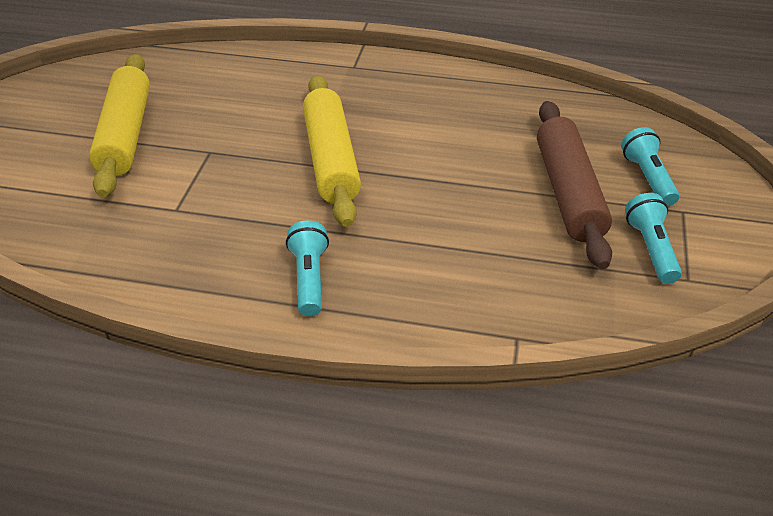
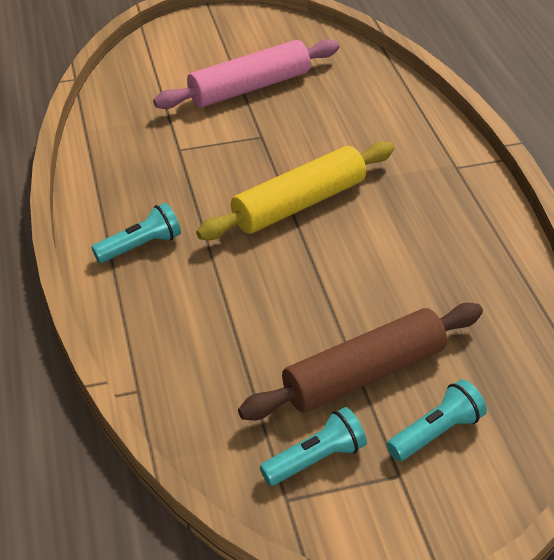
camera: 65 degrees right, 0 degrees up
(125, 135) = (249, 88): yellow rolling pin -> pink rolling pin

